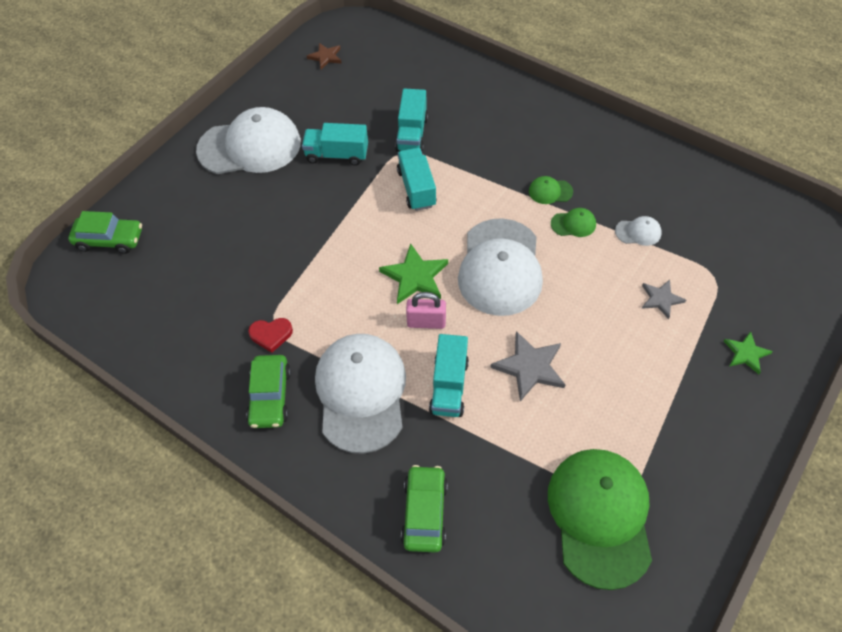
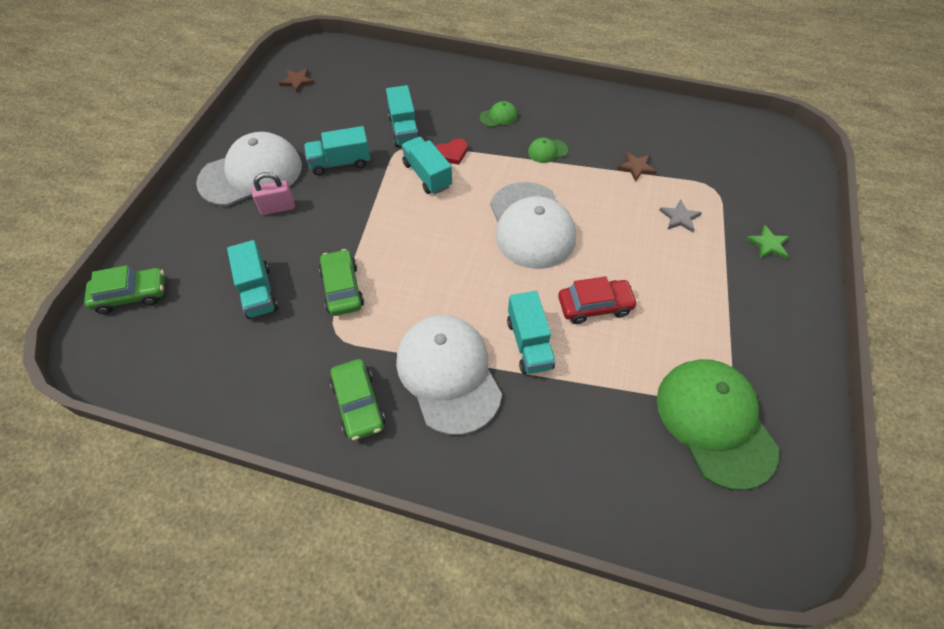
camera: 20 degrees left, 0 degrees up
(218, 265) = (258, 291): none -> turquoise truck
(271, 335) = (337, 343): red heart -> red heart (451, 153)
(415, 276) = (457, 253): green star -> none
(424, 512) = (555, 471): green car -> green car (342, 288)
(426, 322) = (484, 291): pink padlock -> pink padlock (277, 208)
(529, 367) = (594, 306): grey star -> red car
(573, 224) = (579, 173): green cap -> green cap (498, 116)
(638, 232) = (636, 167): white cap -> brown star

